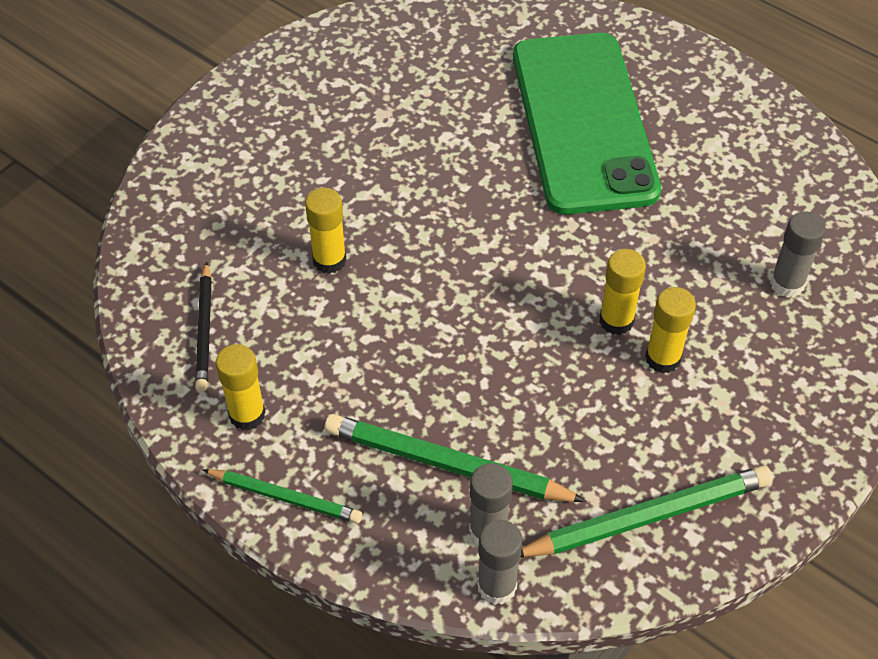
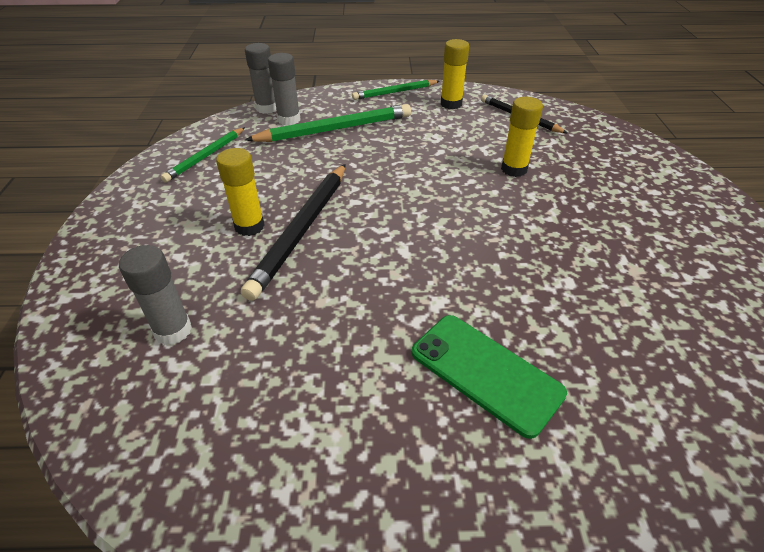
camera: 140 degrees right, 10 degrees down
(583, 122) = (485, 373): green phone -> green phone, size x0.51
(616, 321) = (301, 230): yellow glue stick -> black pencil
(648, 517) = (205, 156): green pencil -> green pencil, size x0.62

